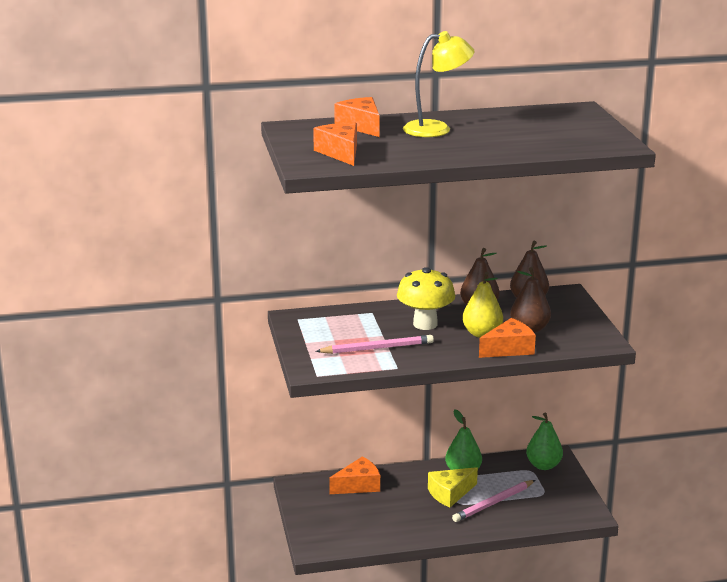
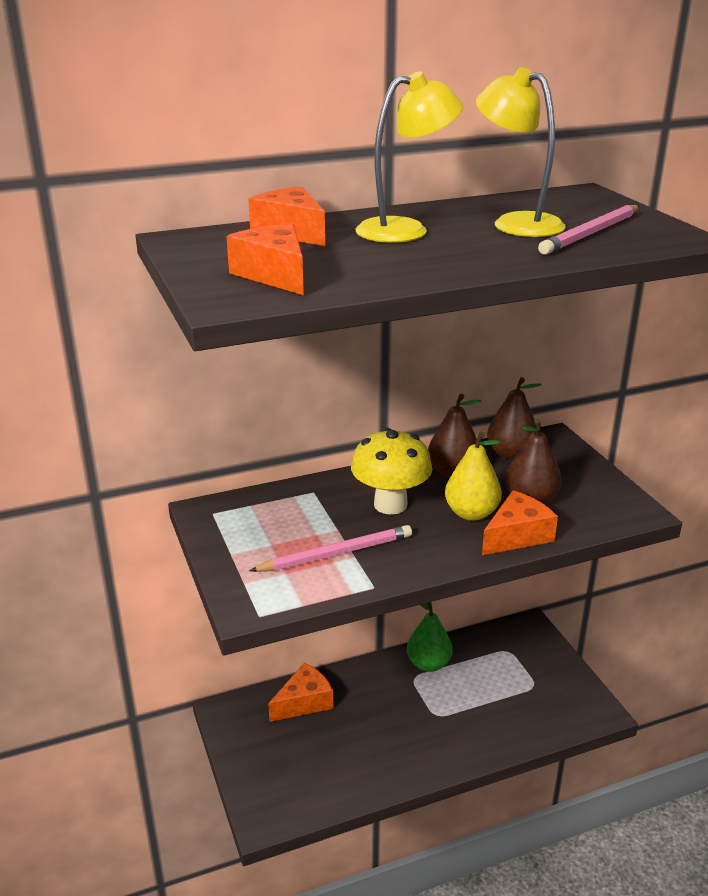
camera: 10 degrees left, 5 degrees up
(450, 493) = (421, 700): yellow cheese -> none
(493, 503) = (478, 709): pink pencil -> pink pencil (591, 233)
(514, 128) = (516, 223): none -> yellow lamp
(543, 465) = (520, 642): green pear -> none

